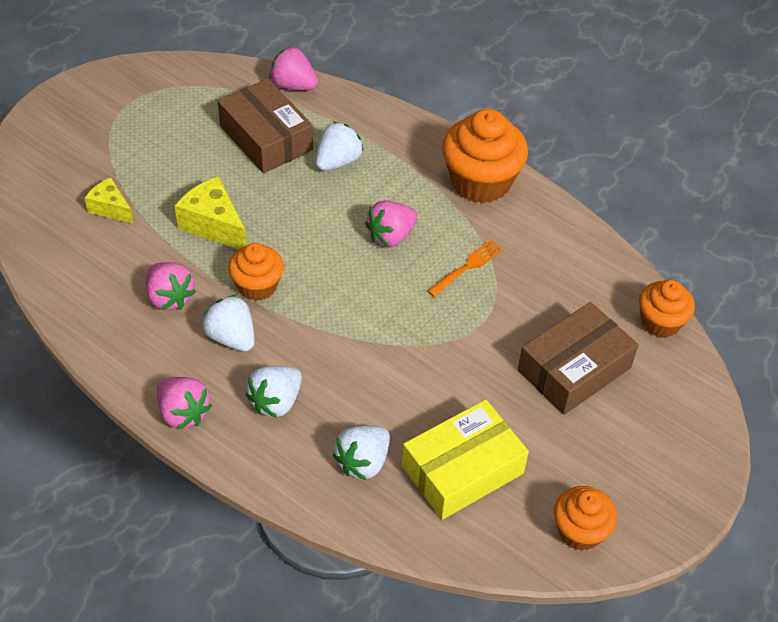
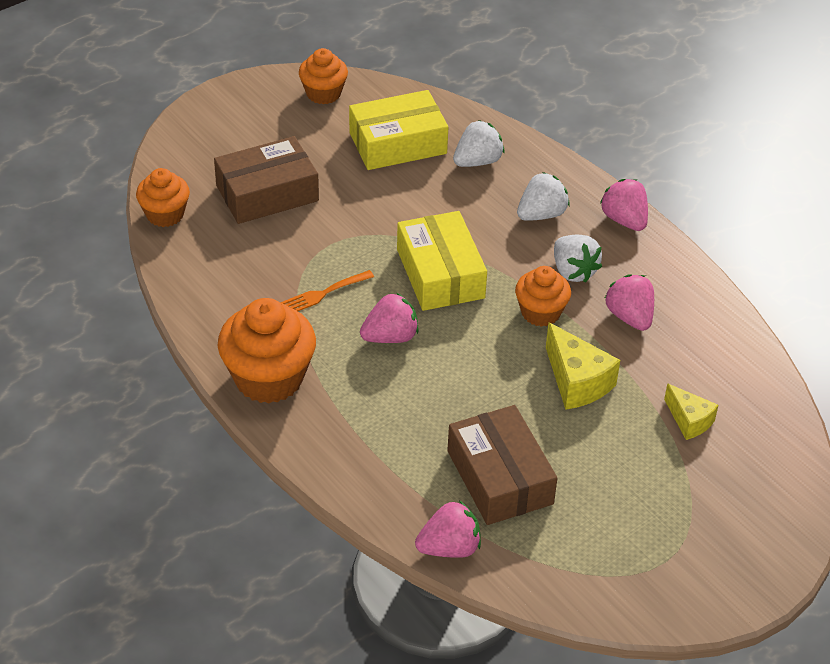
camera: 165 degrees left, 5 degrees down
(293, 85) = (449, 548): pink strawberry -> pink strawberry turned 60 degrees counterclockwise
(338, 161) = (422, 431): white strawberry -> none
(364, 309) = (440, 273): none -> yellow box

